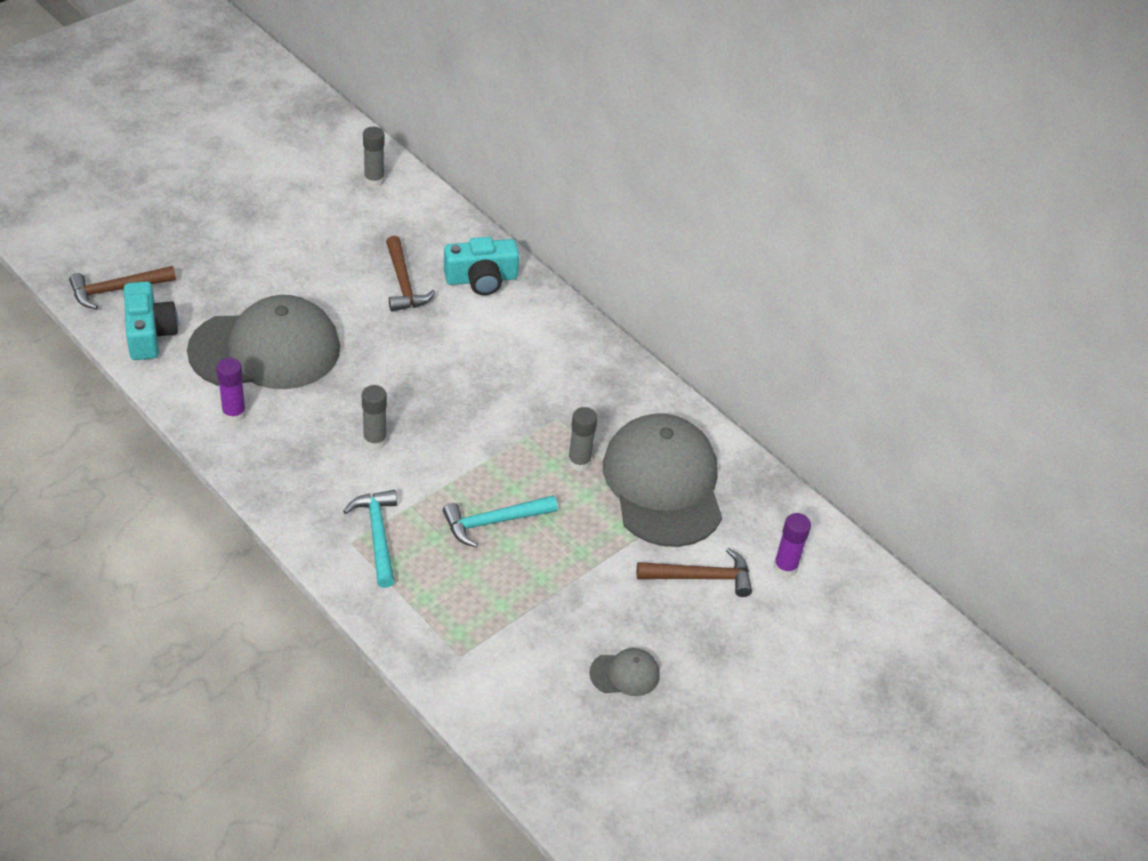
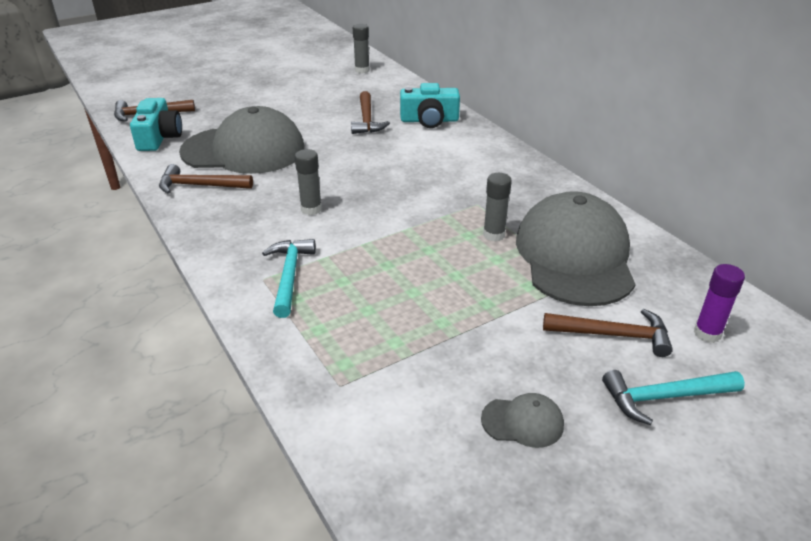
camera: 15 degrees right, 10 degrees down
(234, 414) = (200, 186): purple glue stick -> brown hammer
(494, 522) = (403, 273): turquoise hammer -> turquoise hammer (664, 397)

